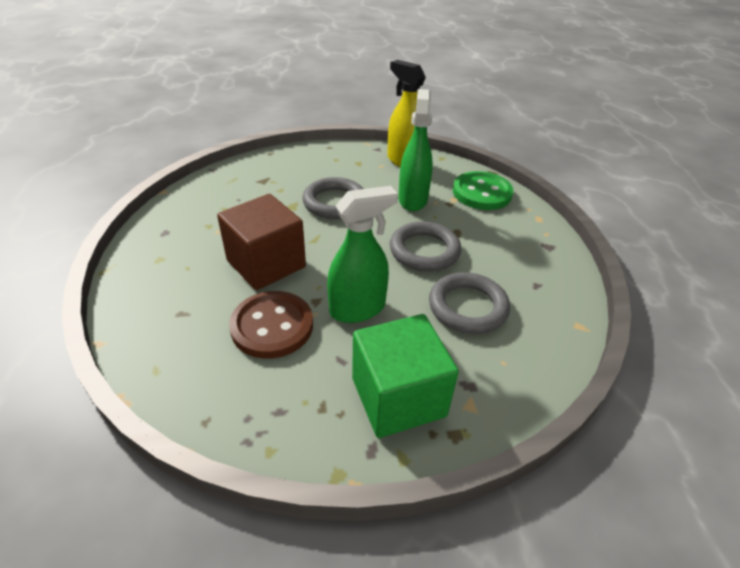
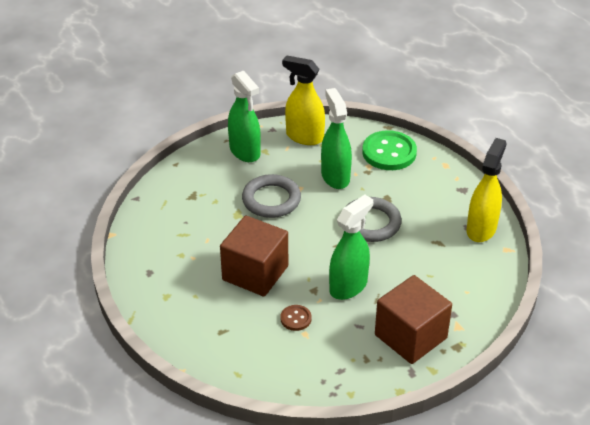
camera: 20 degrees left, 0 degrees up
(272, 326) = (296, 319): brown button -> brown button, size x0.49
(339, 159) = (245, 152): none -> green spray bottle
(398, 397) = (410, 336): green cube -> brown cube
(467, 307) = (425, 260): grey ring -> none
(554, 293) = (481, 229): none -> yellow spray bottle

